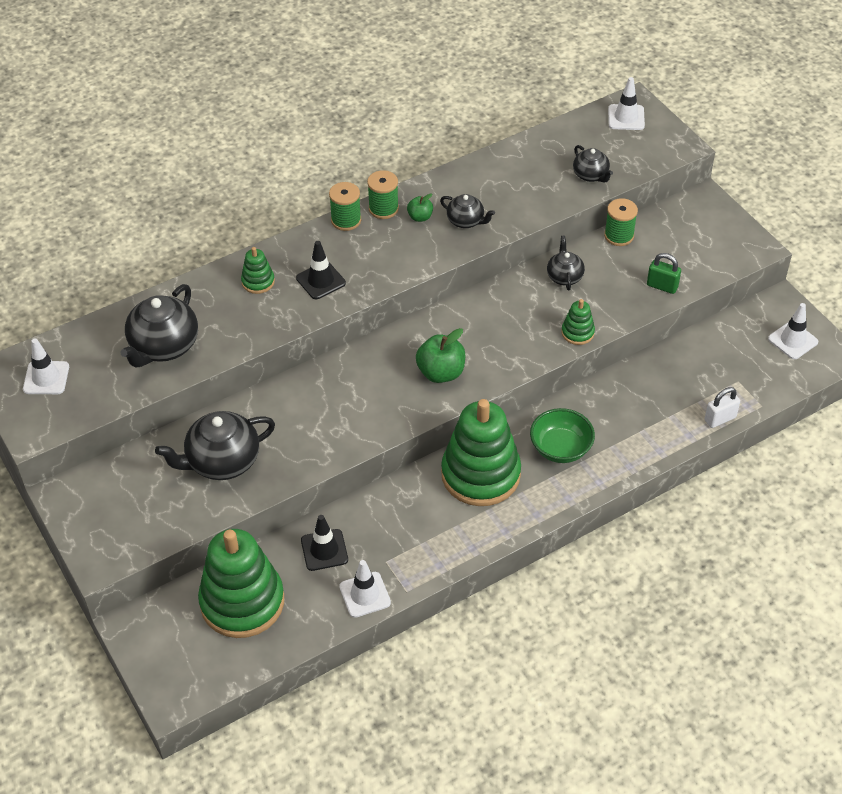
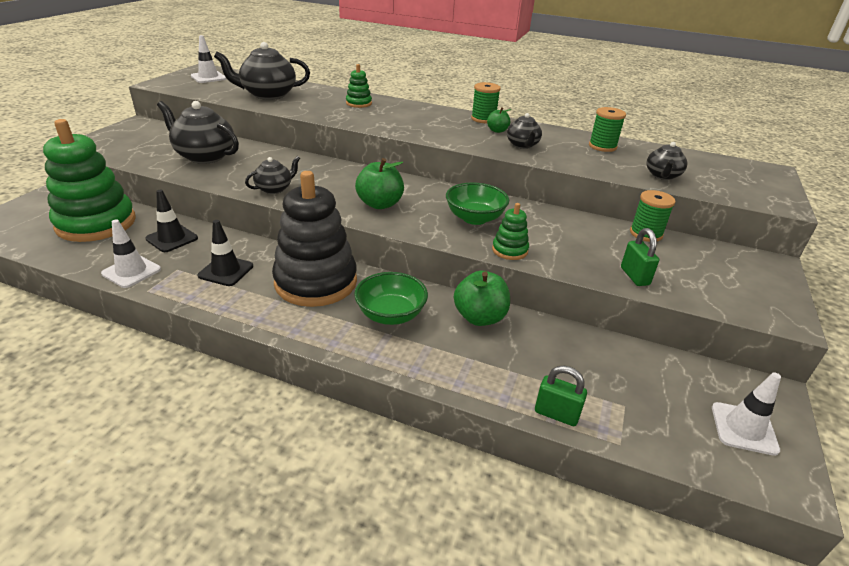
camera: 50 degrees right, 15 degrees down
(321, 281) = (387, 118): black traffic cone -> black traffic cone (226, 271)
(346, 220) = (453, 112): green spool -> green spool (602, 146)
(480, 474) = (316, 282): green stacking toy -> black stacking toy
(515, 324) = (474, 218): none -> green bowl
(564, 276) = (559, 223): black teapot -> black teapot (274, 189)
(603, 398) = (479, 317): none -> green apple
(626, 117) = (749, 172): white traffic cone -> none
(720, 419) = (556, 414): white padlock -> green padlock

